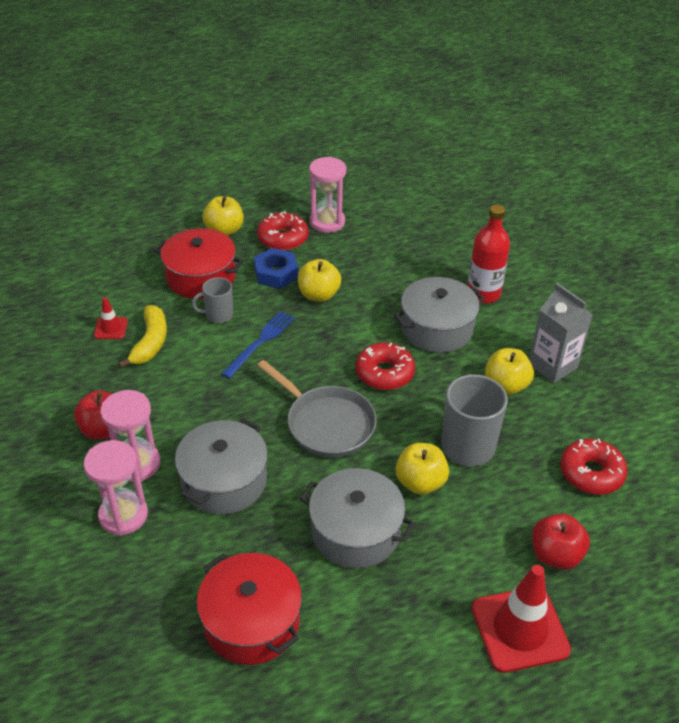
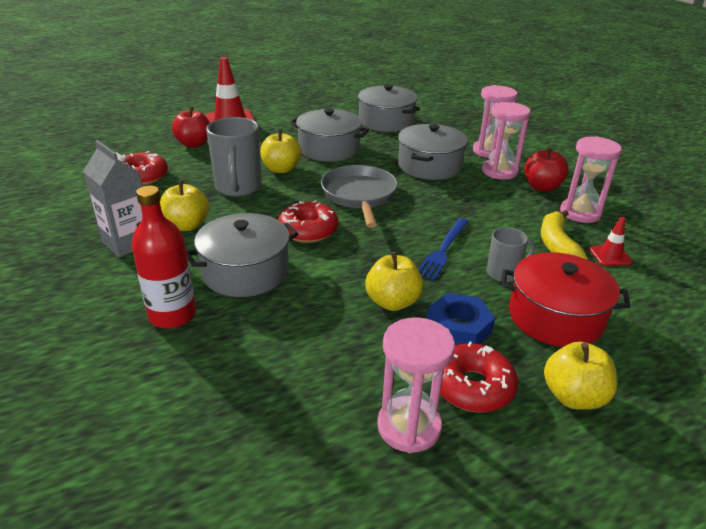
camera: 175 degrees right, 10 degrees down
(93, 384) = (580, 213): none -> pink hourglass
(251, 621) = (386, 122): red pot -> grey pot
(326, 423) = (359, 196): grey pan -> grey pan turned 45 degrees clockwise

